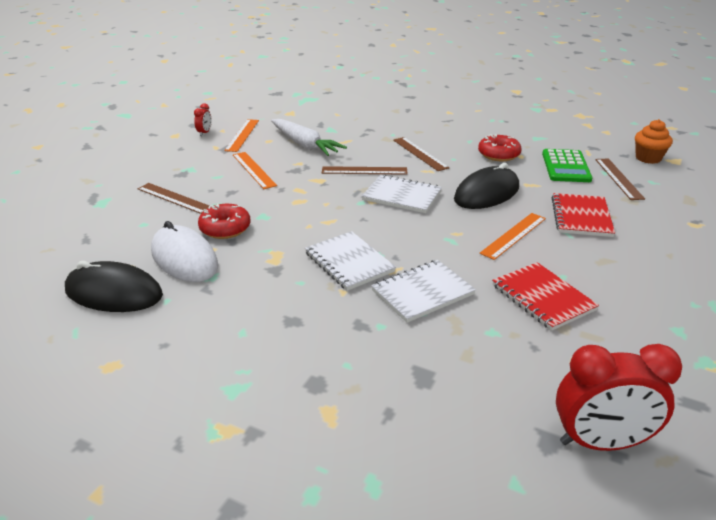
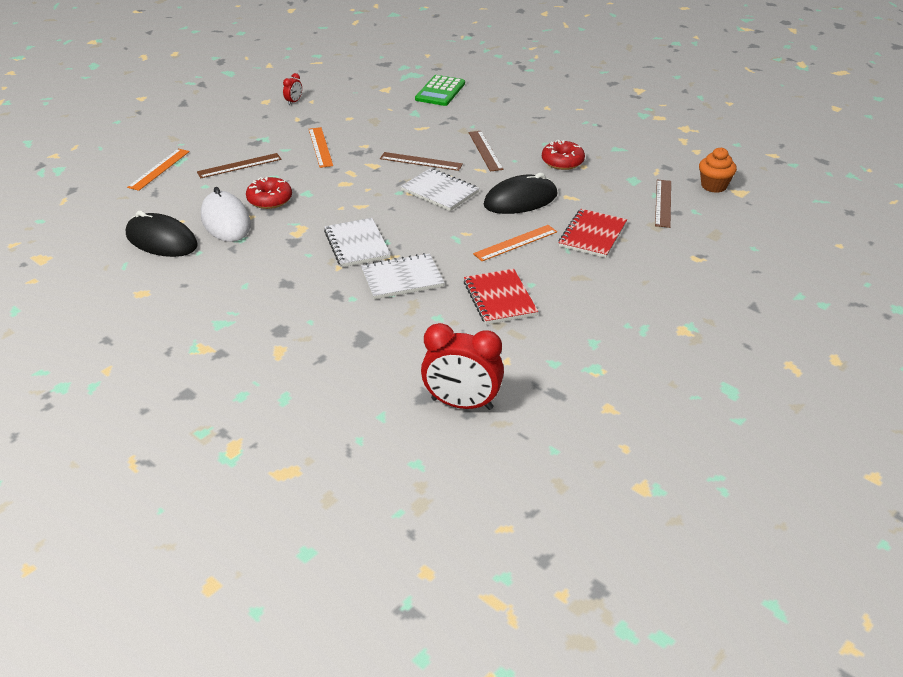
camera: 15 degrees right, 5 degrees up
(174, 198) = (239, 166): brown ruler -> brown ruler turned 75 degrees counterclockwise
(242, 135) = (327, 109): orange ruler -> orange ruler (159, 169)
(305, 145) = (380, 127): white carrot -> none
(566, 166) = (620, 183): green calculator -> green calculator (440, 91)

